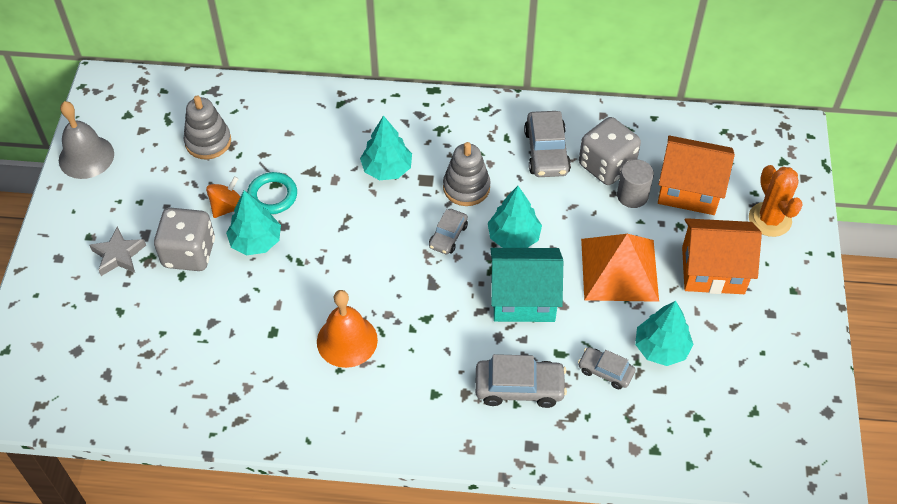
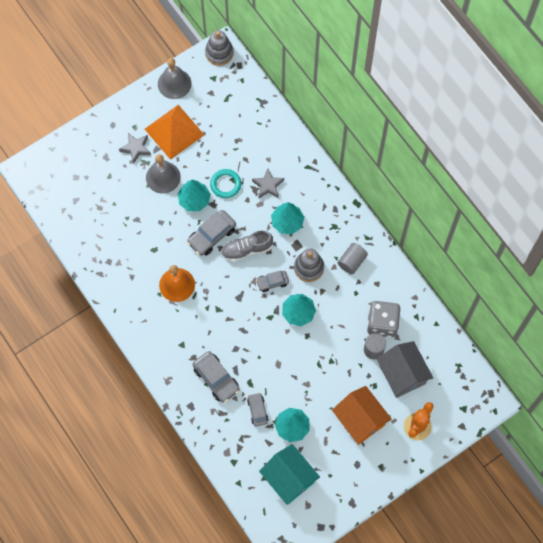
camera: 50 degrees right, 15 degrees up
(189, 253) = (163, 177): grey dice -> grey bell
(208, 142) = (230, 128): grey stacking toy -> grey stacking toy (219, 53)
(227, 207) = (202, 170): orange spinning top -> none
(320, 155) = (268, 185): none -> grey star
(379, 232) = (247, 249): none -> grey shoe
(500, 142) = (352, 261): none -> grey cylinder
(523, 298) = (266, 344): turquoise house -> turquoise house (289, 478)
(546, 152) = (365, 288): grey car -> grey car (212, 235)
(619, 269) = (322, 375): orange pyramid -> orange pyramid (174, 131)
(689, 190) = (402, 374): orange house -> grey house

